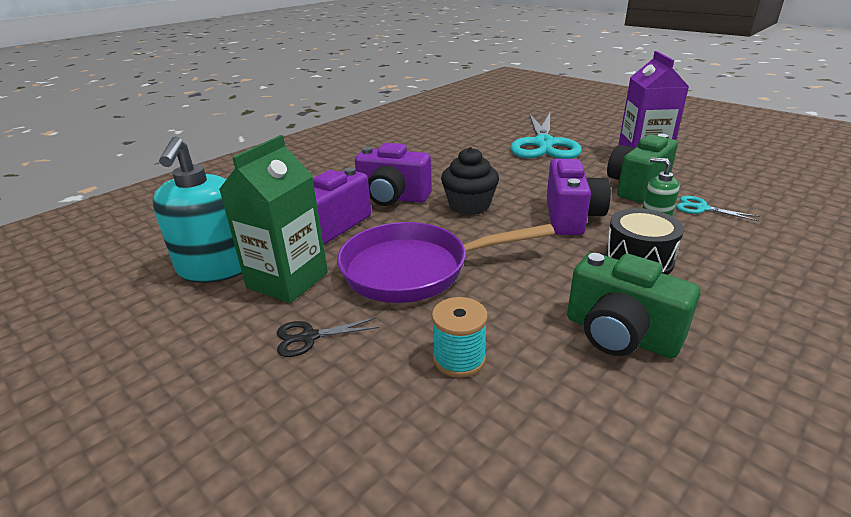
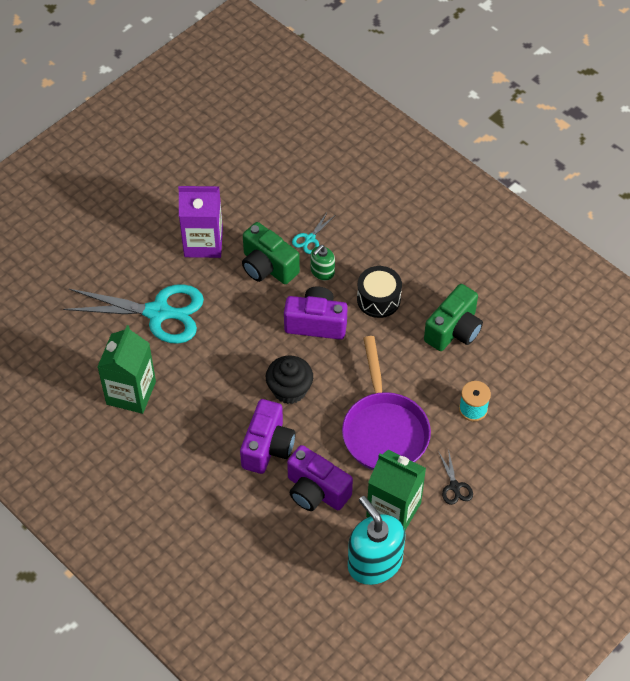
camera: 90 degrees left, 25 degrees up
(216, 267) = (374, 562): turquoise soap dispenser -> turquoise soap dispenser turned 120 degrees counterclockwise
(452, 140) = (131, 393): none -> green carton

